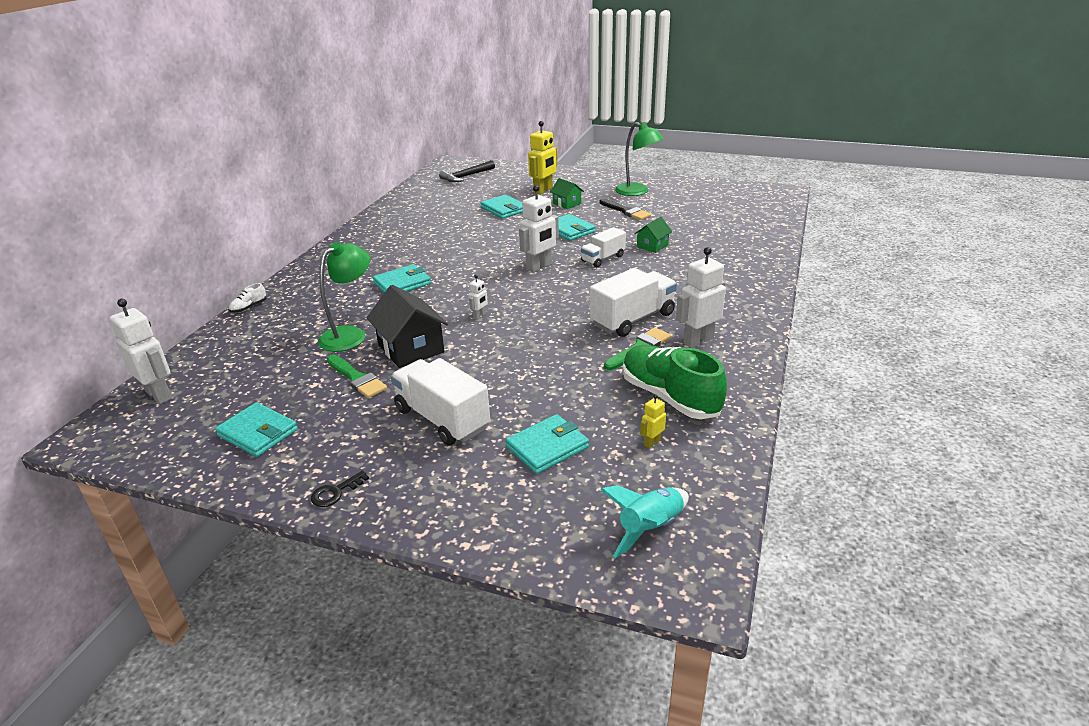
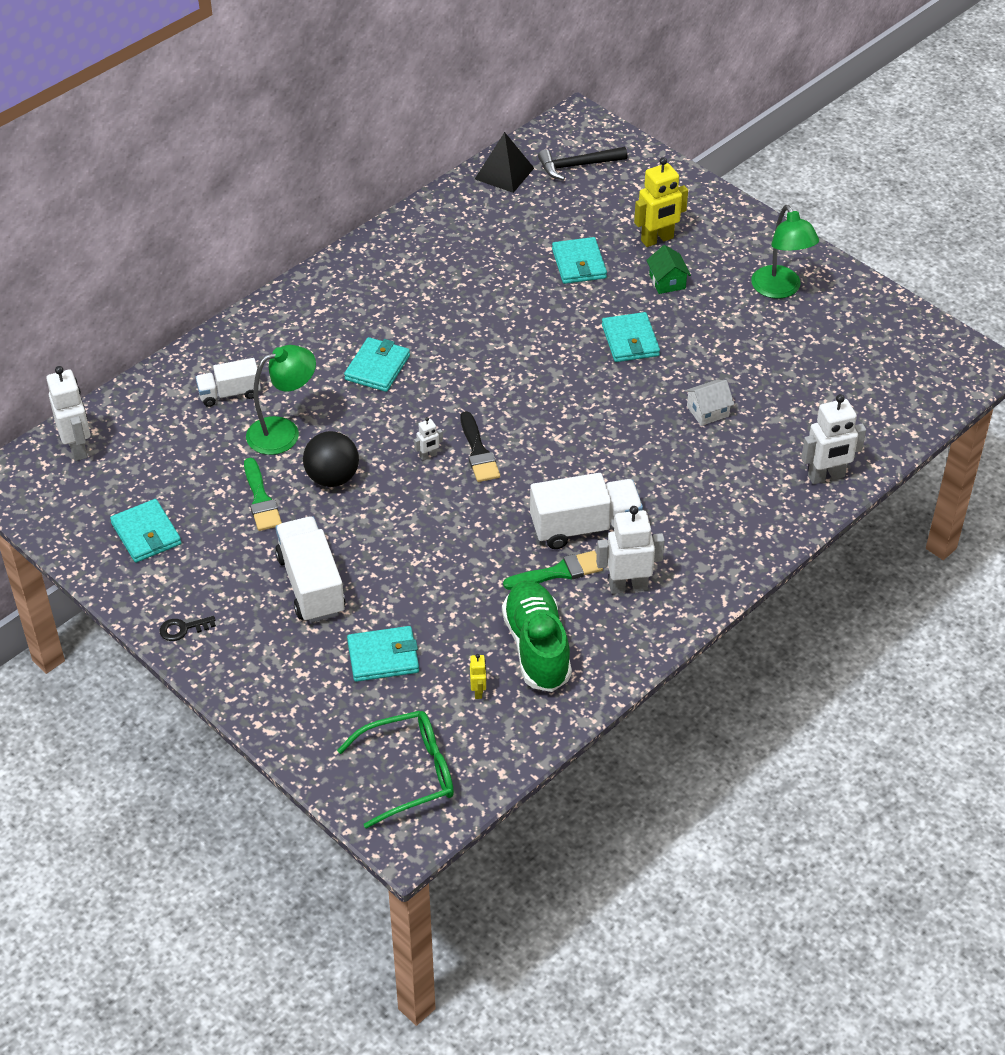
camera: 25 degrees right, 15 degrees up
(249, 307) = (201, 346): white shoe -> none
(402, 283) = (377, 367): turquoise wallet -> turquoise wallet turned 60 degrees counterclockwise
(411, 348) = (332, 478): black house -> black ball
(422, 188) = (504, 173): none -> black pyramid
(539, 267) = (545, 398): white robot -> white robot (826, 476)
(603, 259) = (630, 412): white truck -> white truck (229, 393)
(626, 211) = (731, 327): black brush -> black brush (478, 451)
(650, 528) = (409, 773): turquoise rocket -> green glasses
(652, 246) = (707, 411): green house -> white house
(652, 442) = (478, 691): yellow robot -> yellow robot turned 105 degrees clockwise

